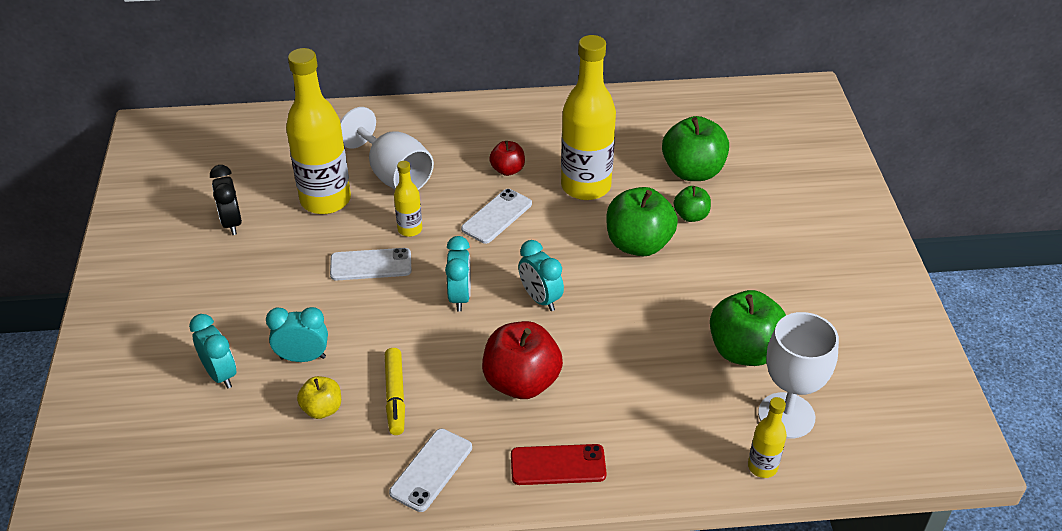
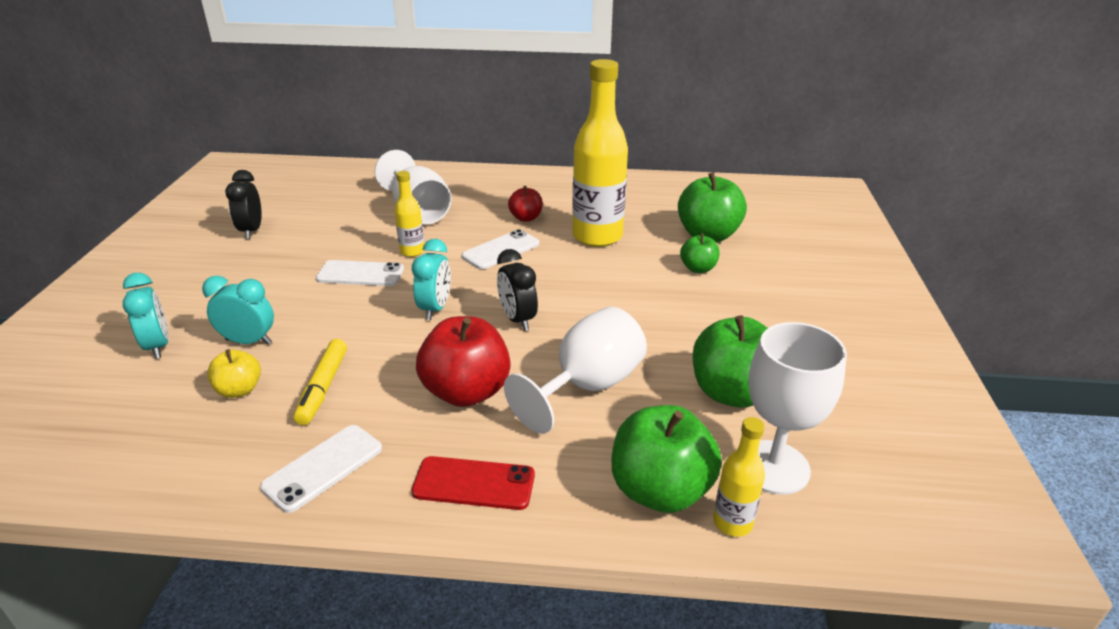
camera: 10 degrees right, 10 degrees down
(325, 200) = (346, 223): yellow bottle -> none
(540, 299) = (517, 319): turquoise clock -> black clock
(622, 362) = (587, 386): none -> white goblet
(638, 244) = (636, 285): green apple -> green apple (660, 490)

